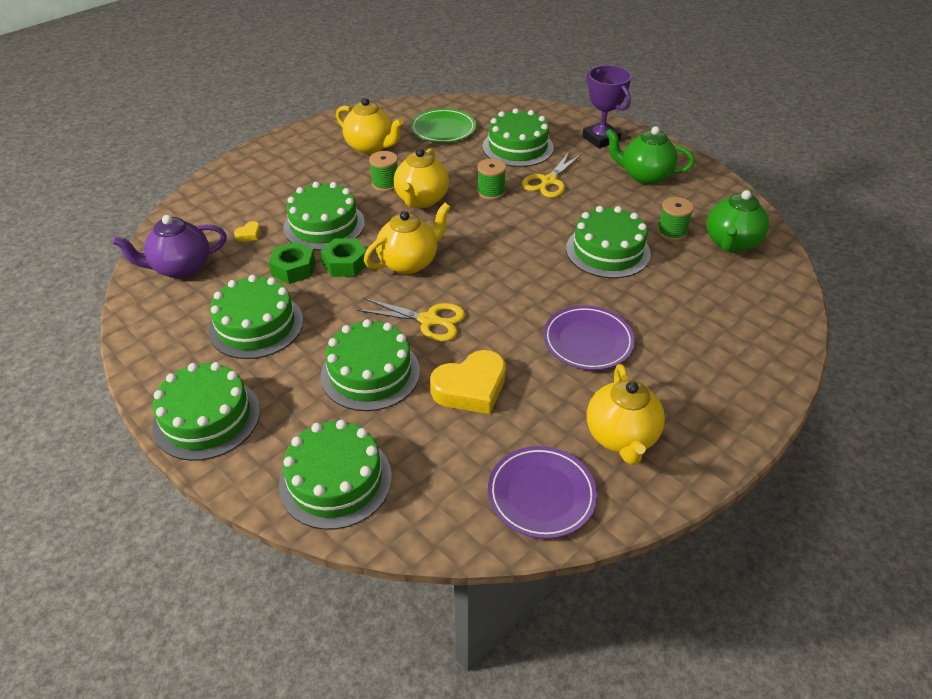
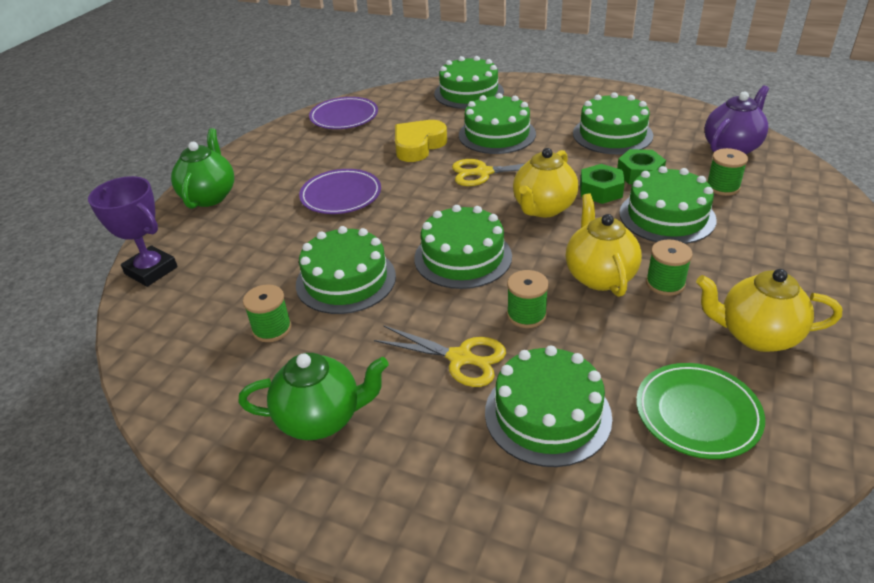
camera: 160 degrees right, 5 degrees down
(207, 418) = (575, 92): green cake -> green cake (463, 257)
(249, 234) = (722, 187): yellow heart -> green spool
(548, 181) = (460, 358): yellow scissors -> yellow scissors turned 105 degrees clockwise
(601, 139) = (418, 491): purple trophy -> purple trophy (151, 270)
(621, 437) = (300, 150): yellow teapot -> none
(731, 243) = (195, 335): green teapot -> green teapot (209, 196)

